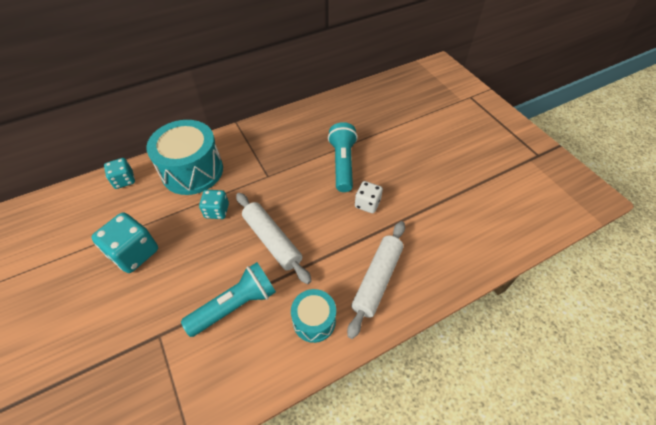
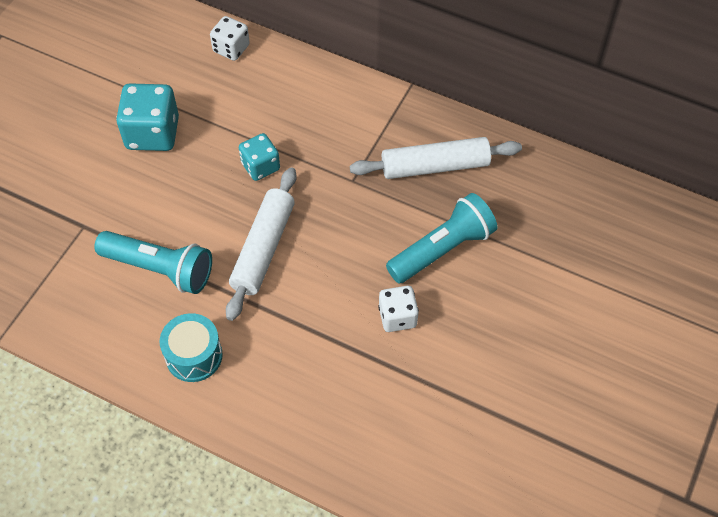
camera: 55 degrees right, 5 degrees up
(124, 180) = (231, 48): turquoise dice -> white dice
(192, 171) = (296, 100): turquoise drum -> none
(377, 280) = (291, 391): white rolling pin -> white rolling pin (435, 166)

